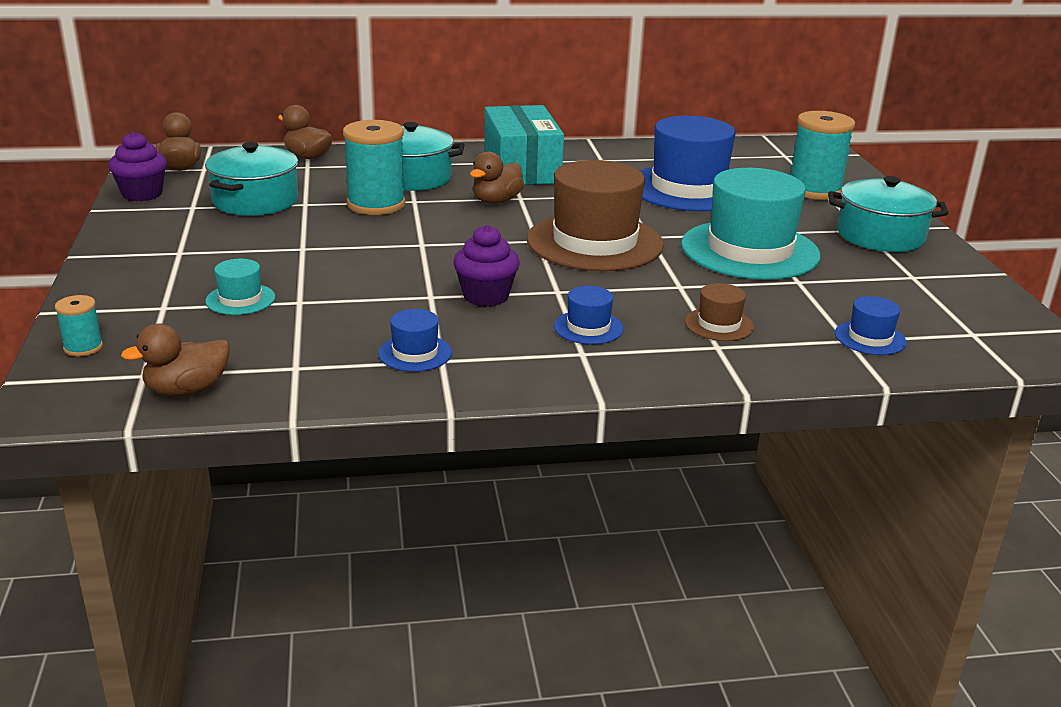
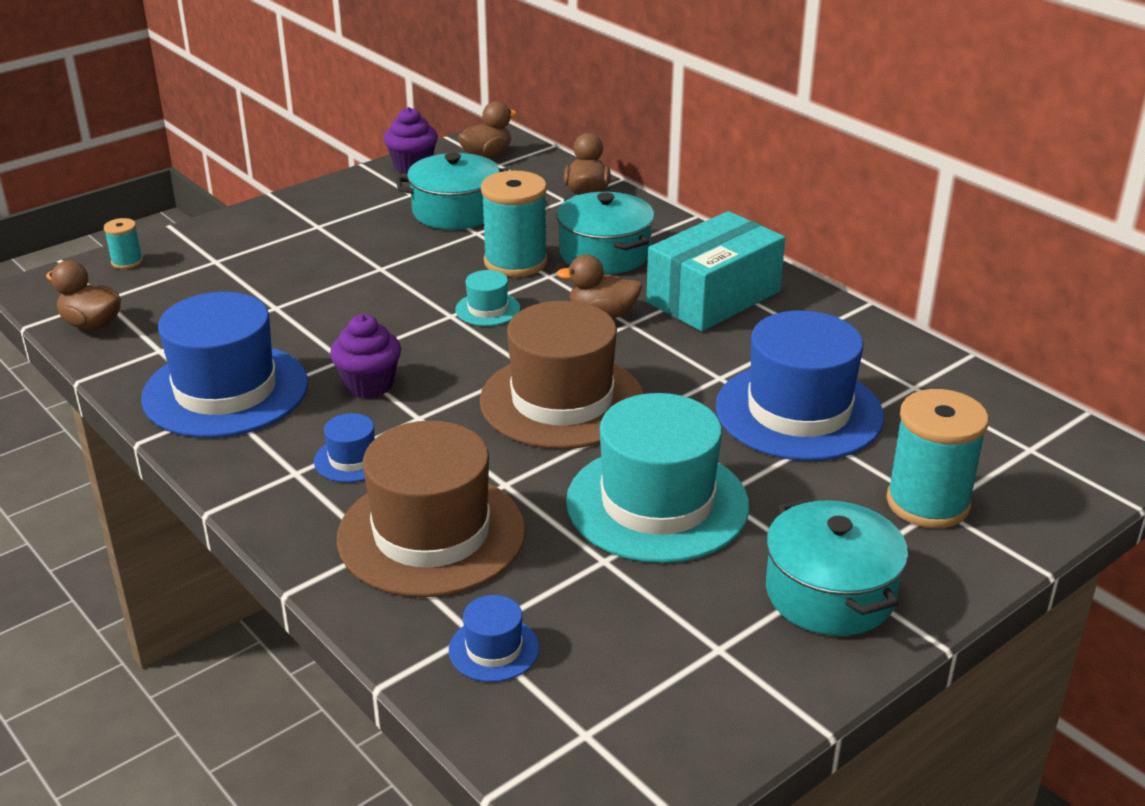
camera: 60 degrees right, 5 degrees up
(240, 299) = (256, 283): turquoise hat -> turquoise hat (487, 309)
(415, 353) = (225, 391): blue hat -> blue hat, size x2.29
(719, 324) = (431, 534): brown hat -> brown hat, size x2.29

